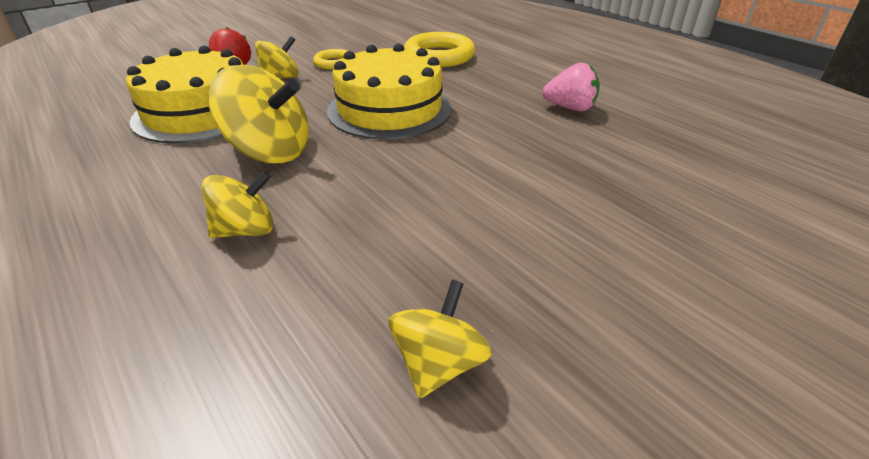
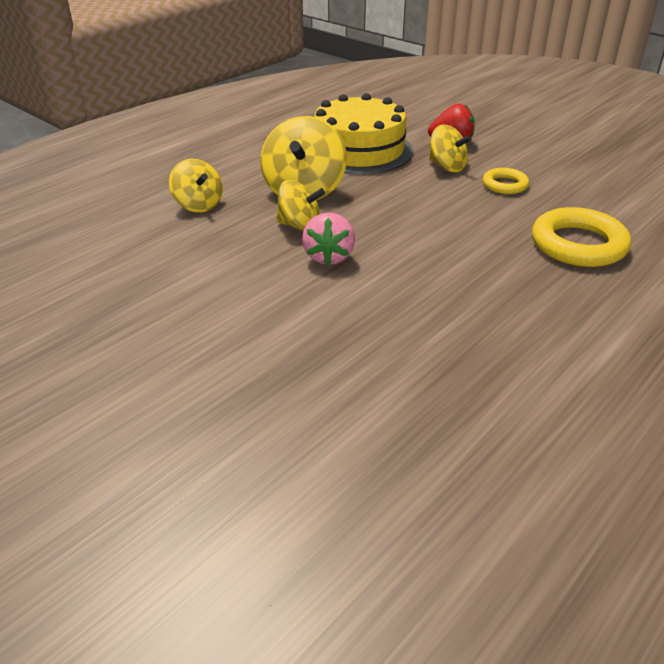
camera: 80 degrees right, 0 degrees up
(389, 109) = (406, 231): yellow cake -> none
(439, 364) = (67, 292): yellow spinning top -> yellow spinning top (300, 226)
(570, 108) = (472, 353): pink strawberry -> pink strawberry (329, 257)

